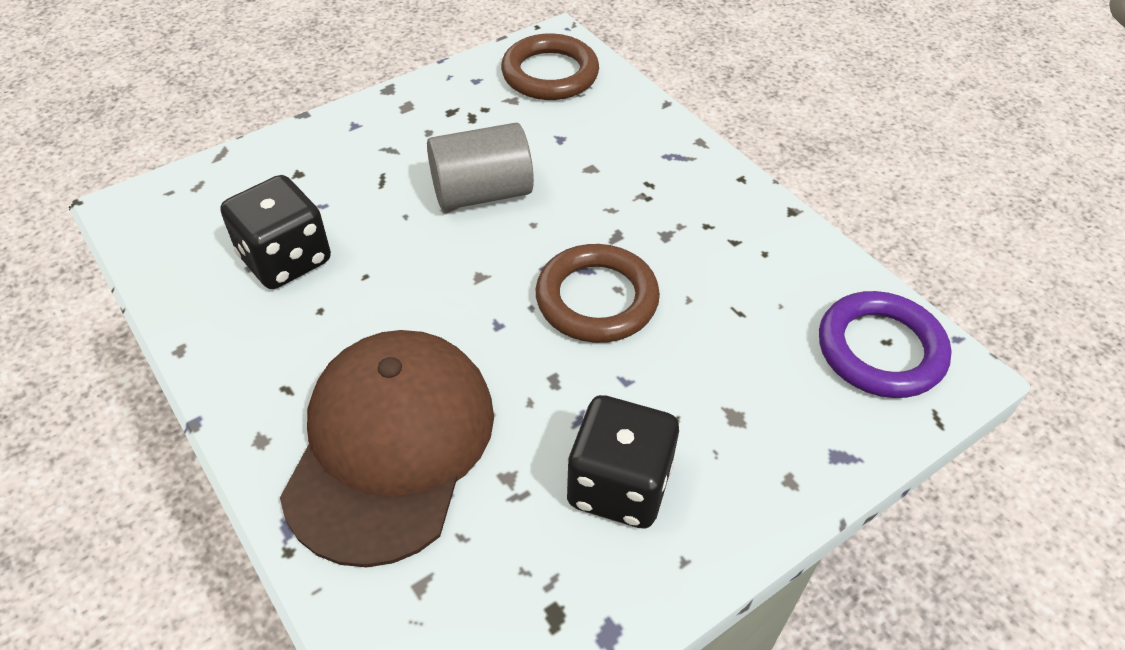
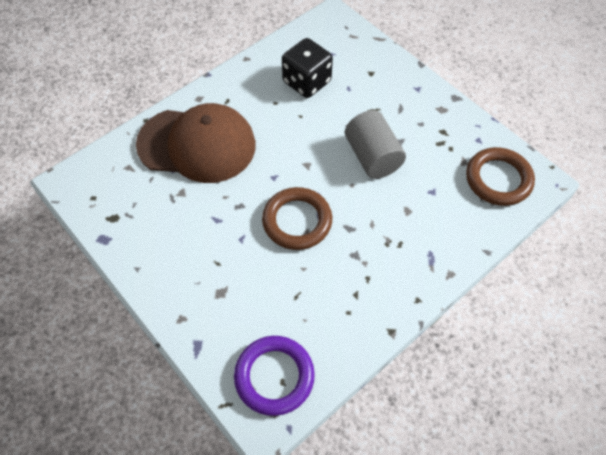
camera: 85 degrees right, 10 degrees up
(619, 485) = (177, 239): black dice -> none

